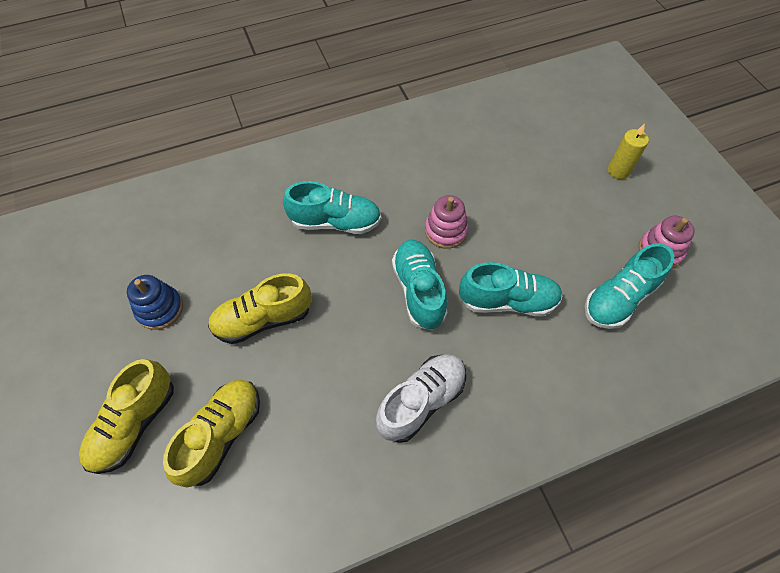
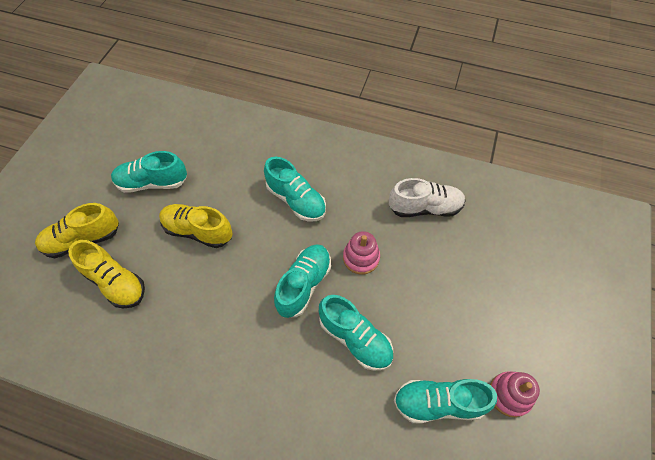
camera: 40 degrees right, 0 degrees up
(160, 309) = (152, 182): blue stacking toy -> turquoise shoe
(222, 435) = (115, 282): yellow shoe -> yellow shoe turned 60 degrees clockwise
(421, 401) = (236, 357): white shoe -> white shoe (425, 208)
(618, 171) = (539, 308): yellow candle -> none

